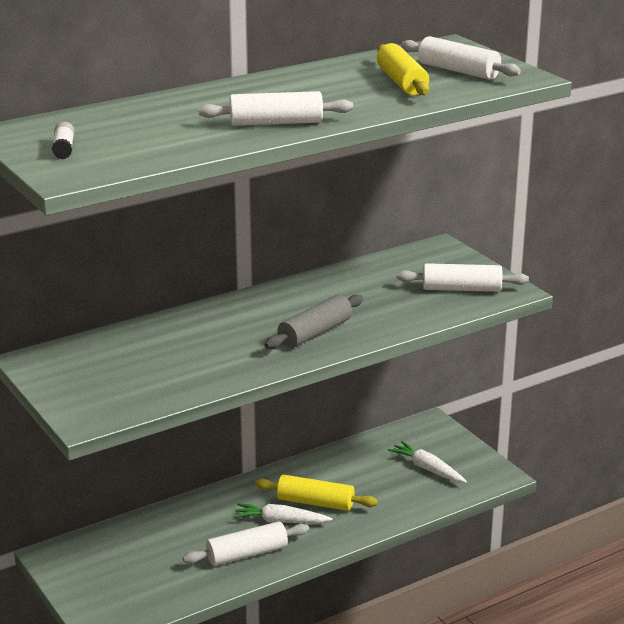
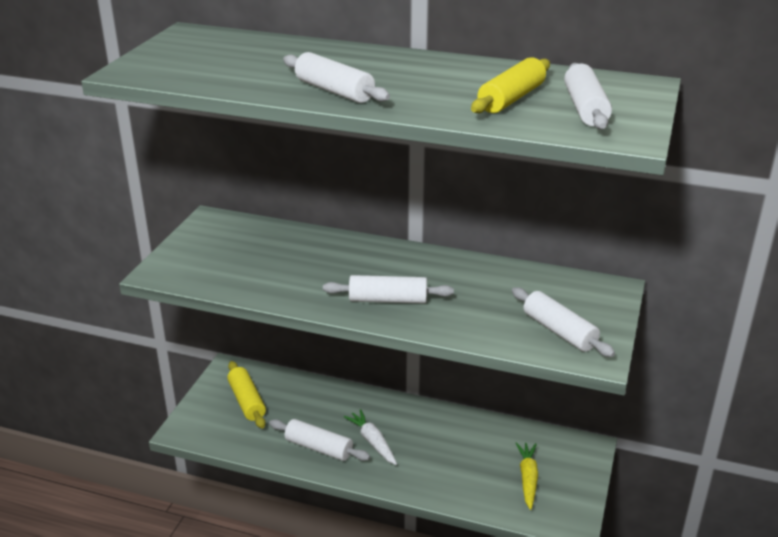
camera: 50 degrees right, 5 degrees up
(64, 149) = (177, 55): white glue stick -> none
(315, 333) = (388, 300): grey rolling pin -> white rolling pin
(315, 503) = (413, 445): yellow rolling pin -> yellow rolling pin (247, 401)
(427, 469) = (528, 479): white carrot -> yellow carrot

